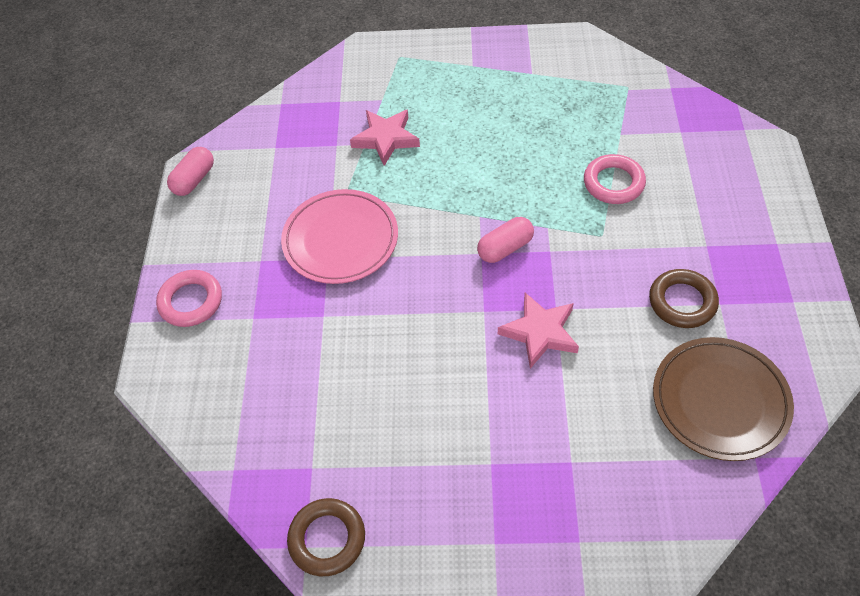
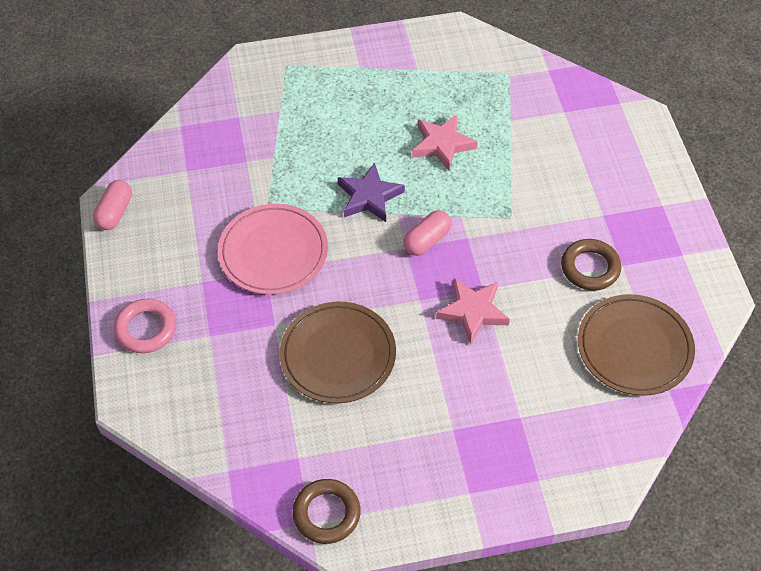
camera: 15 degrees left, 0 degrees up
(382, 359) = (338, 355): none -> brown plate
(386, 139) = (293, 150): pink star -> pink star (442, 144)
(453, 195) = (369, 197): none -> purple star
(613, 183) = (512, 167): pink ring -> none

